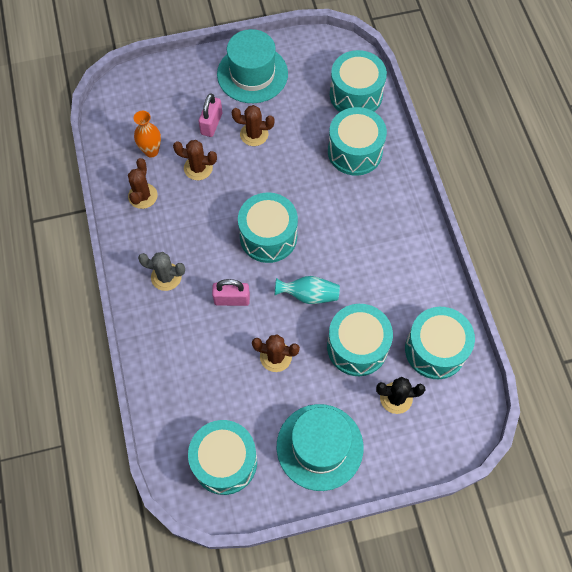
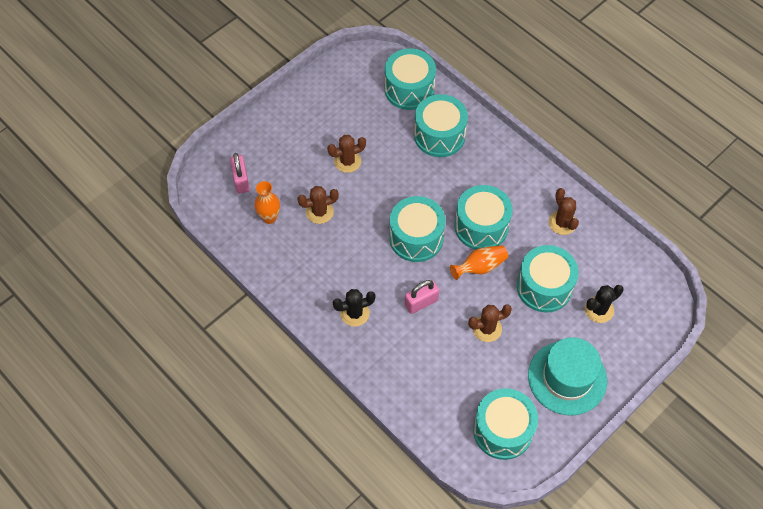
camera: 30 degrees left, 5 degrees down
(143, 196) = (288, 258): brown cactus -> brown cactus (562, 223)
(166, 277) = (354, 313): grey cactus -> black cactus
(211, 124) = (305, 170): pink padlock -> pink padlock (241, 180)
(252, 74) = (311, 112): turquoise hat -> none
(309, 295) = (480, 267): turquoise vase -> orange vase
(435, 349) = (603, 258): turquoise drum -> turquoise drum (481, 226)

